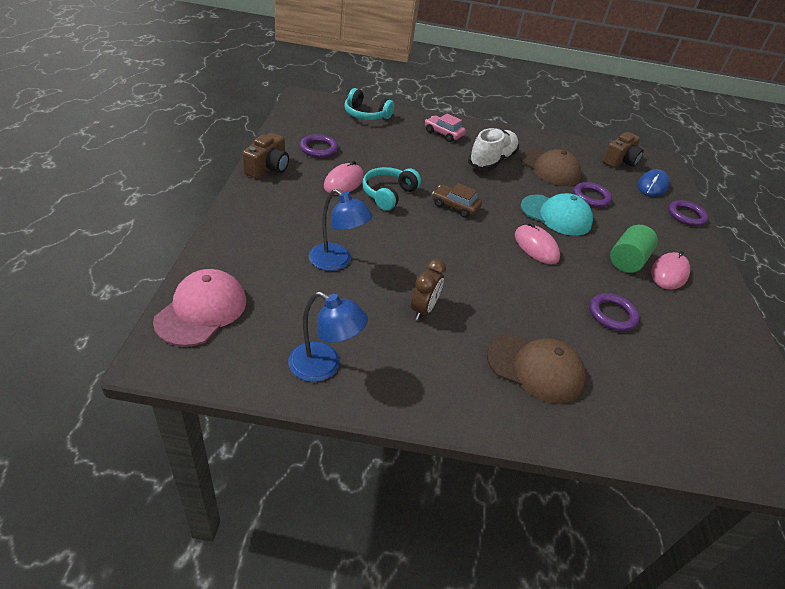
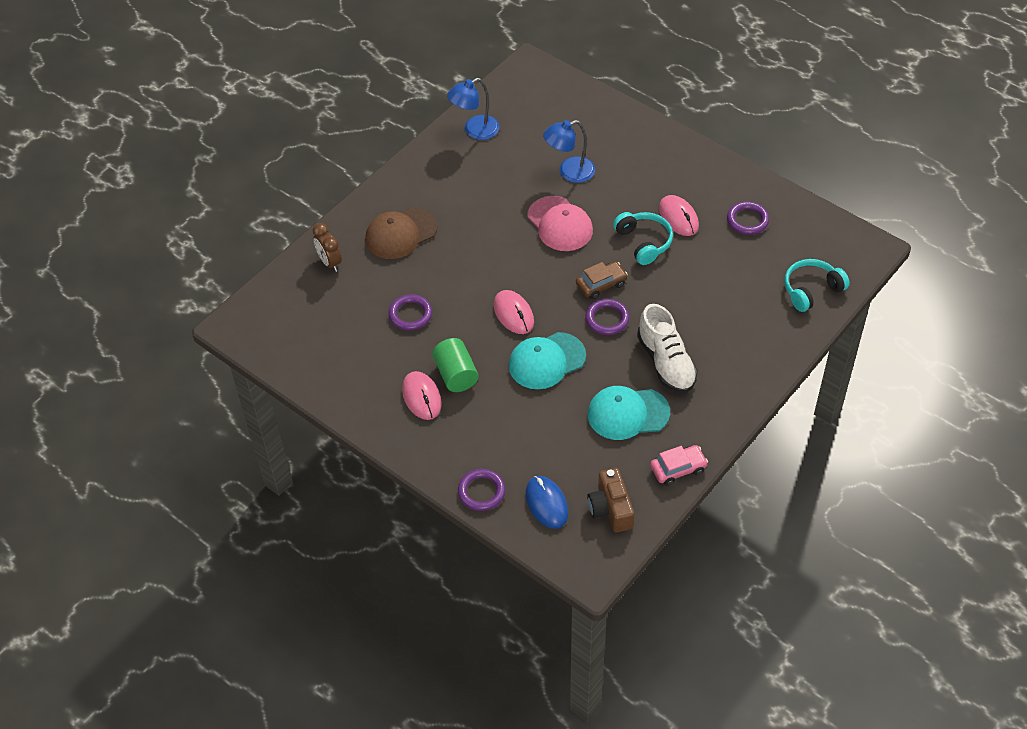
camera: 130 degrees right, 10 degrees up
(202, 310) = (559, 90): pink cap -> pink cap (560, 224)
(268, 168) = (725, 172): brown camera -> none
(423, 309) = (490, 200): brown clock -> brown clock (330, 262)
(443, 133) = (742, 347): pink car -> pink car (678, 469)
(536, 247) = (513, 314): pink mouse -> pink mouse turned 60 degrees clockwise
(550, 168) = (628, 413): brown cap -> turquoise cap
(591, 197) = (558, 417): purple ring -> purple ring (607, 319)

